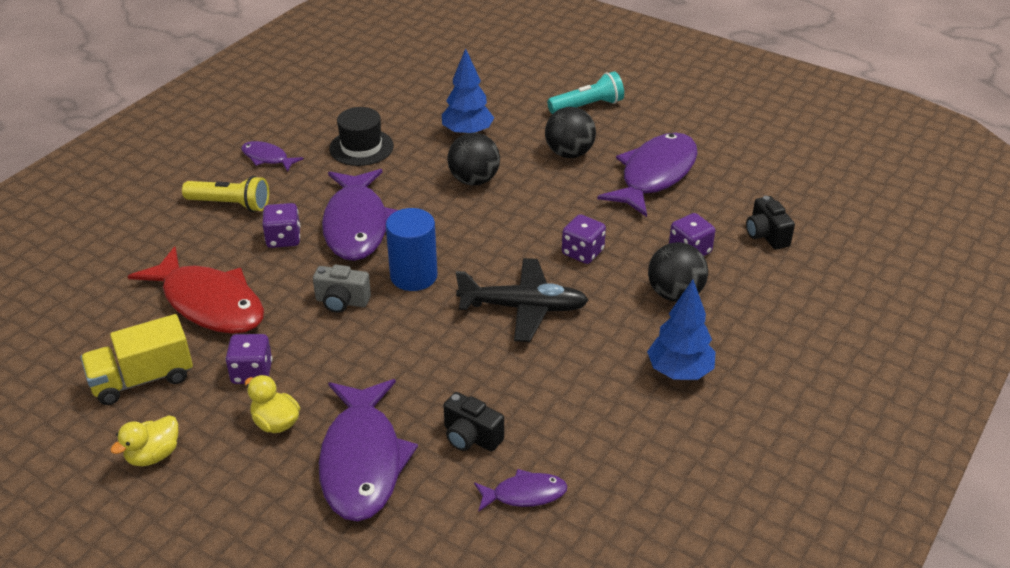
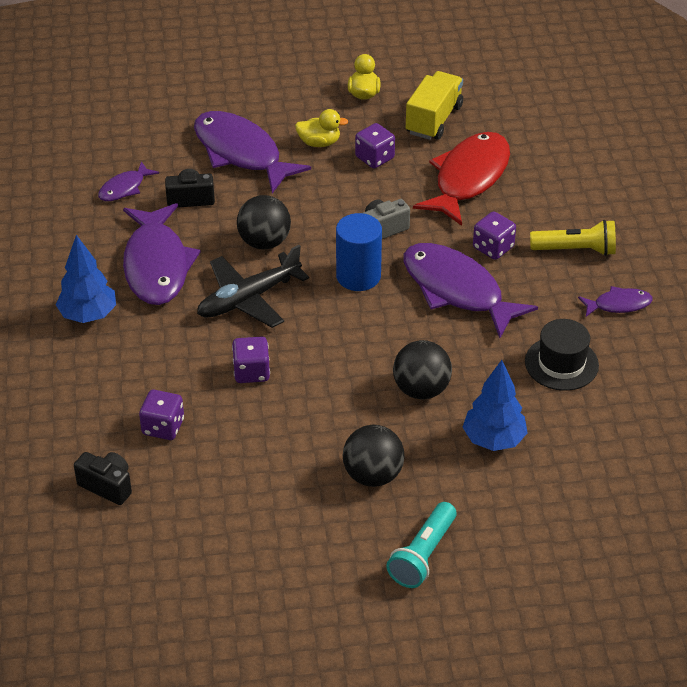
camera: 140 degrees right, 5 degrees up
(209, 303) = (468, 178): red fish -> red fish turned 120 degrees clockwise
(230, 204) = (576, 250): yellow flashlight -> yellow flashlight turned 150 degrees counterclockwise
(655, 175) = (267, 498): purple fish -> purple fish (156, 265)
(675, 294) = (142, 377): black ball -> black ball (264, 242)

